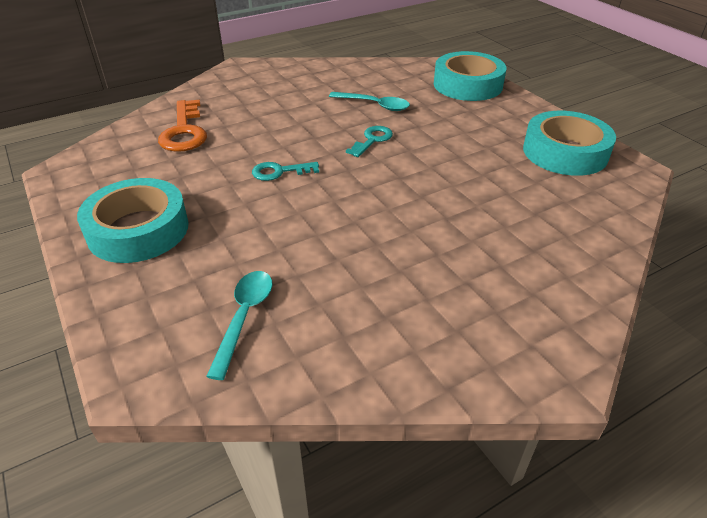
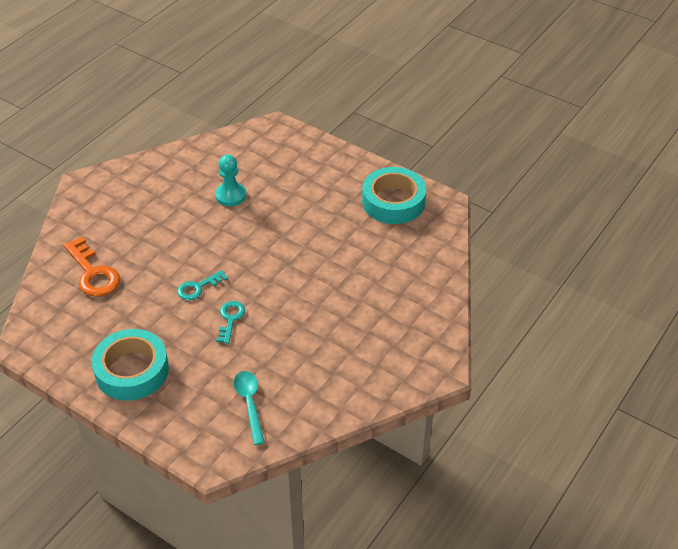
camera: 25 degrees left, 5 degrees up
(372, 140) = (249, 234): turquoise key -> turquoise key (230, 319)
(374, 105) = (231, 195): turquoise spoon -> turquoise pawn
(467, 85) = (294, 148): turquoise tape -> none

